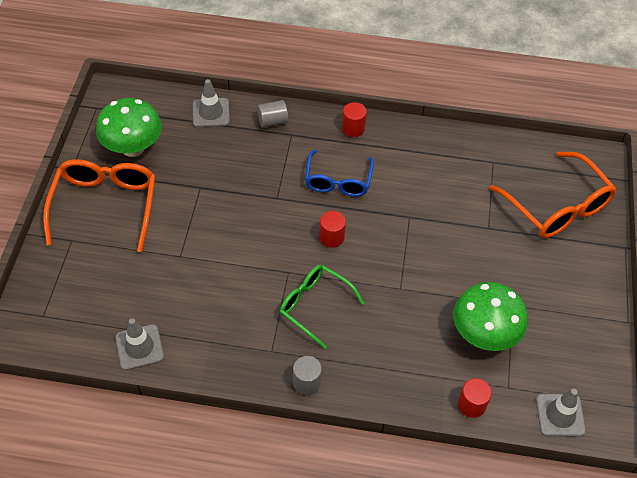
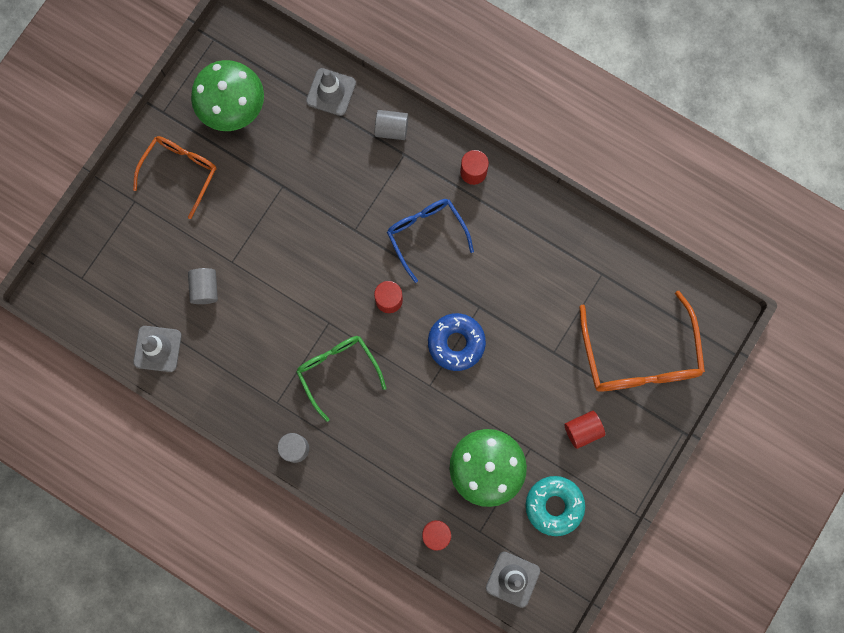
camera: 25 degrees right, 25 degrees up
(105, 205) = (181, 172): orange glasses -> orange glasses, size x0.66
(164, 284) = (205, 288): none -> grey cylinder
(338, 181) = (426, 234): blue glasses -> blue glasses turned 120 degrees clockwise
(405, 249) = (456, 343): none -> blue donut
(546, 275) = (582, 430): none -> red cylinder
(558, 341) = (554, 505): none -> turquoise donut

